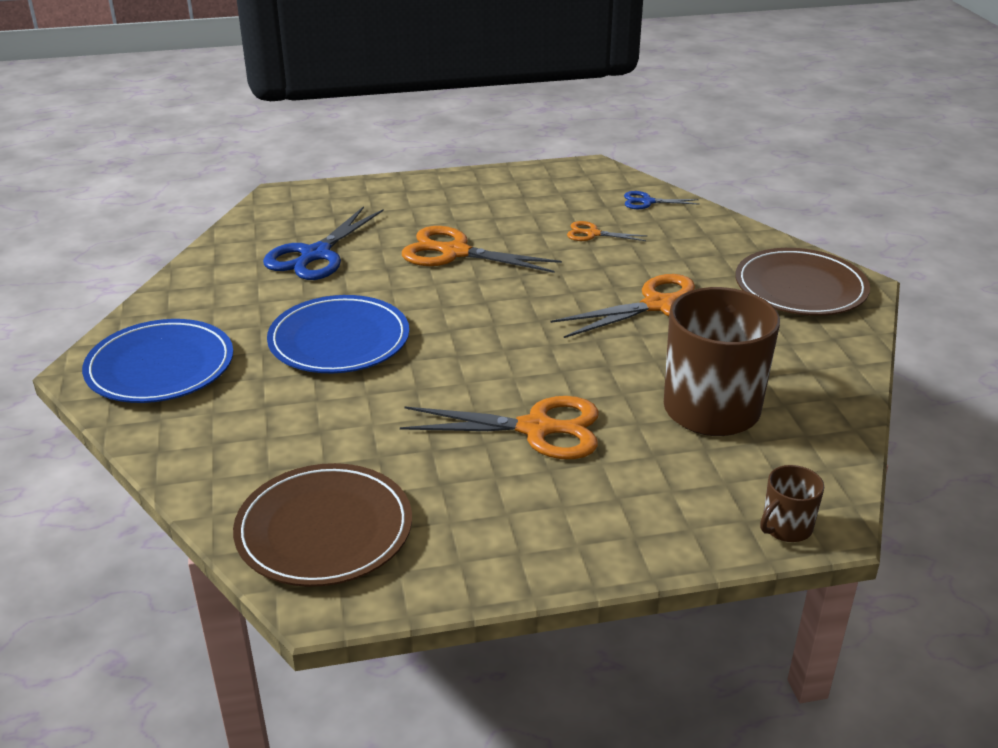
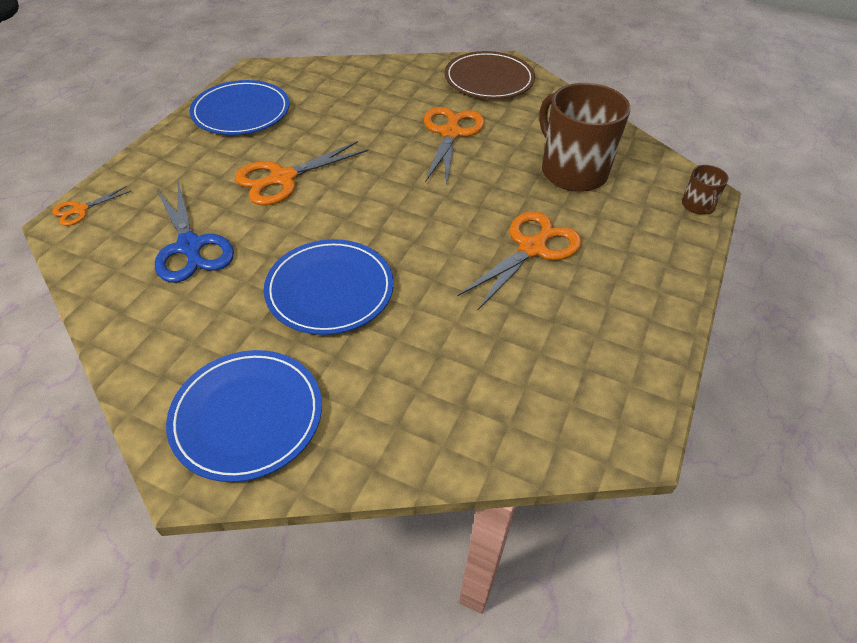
camera: 55 degrees left, 15 degrees up
(324, 530) = (559, 405): brown plate -> none
(519, 191) = (241, 112): none -> blue plate
(592, 234) = (338, 113): orange scissors -> orange scissors (80, 210)
(647, 202) = (329, 74): blue scissors -> none

